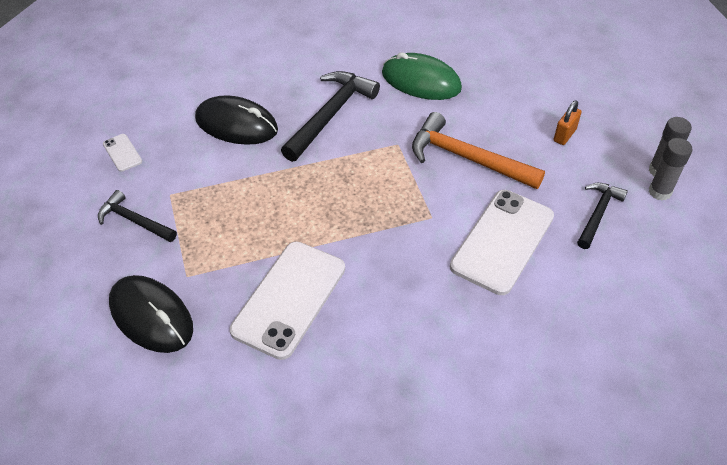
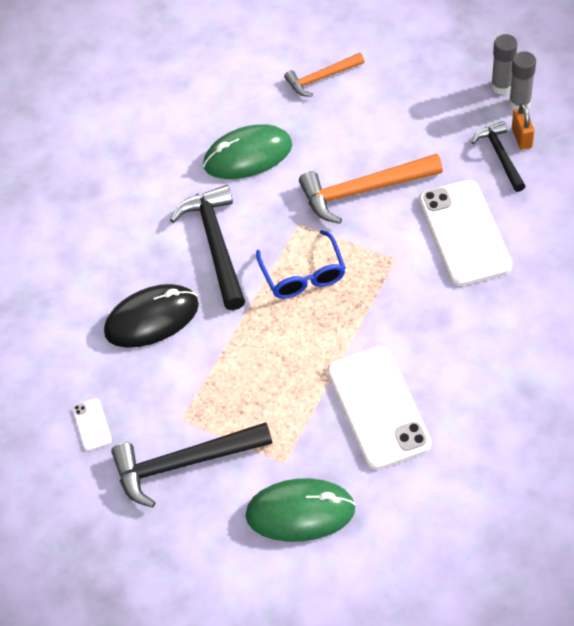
camera: 40 degrees left, 5 degrees up
(122, 153) = (92, 425): white phone -> white phone turned 60 degrees clockwise
(134, 221) = (184, 463): black hammer -> black hammer, size x1.65
(151, 316) = (300, 512): black mouse -> green mouse
(358, 175) = (303, 275): none -> blue glasses
(530, 72) = (321, 78): none -> orange hammer
(564, 135) = (408, 112): orange padlock -> orange padlock (521, 138)

